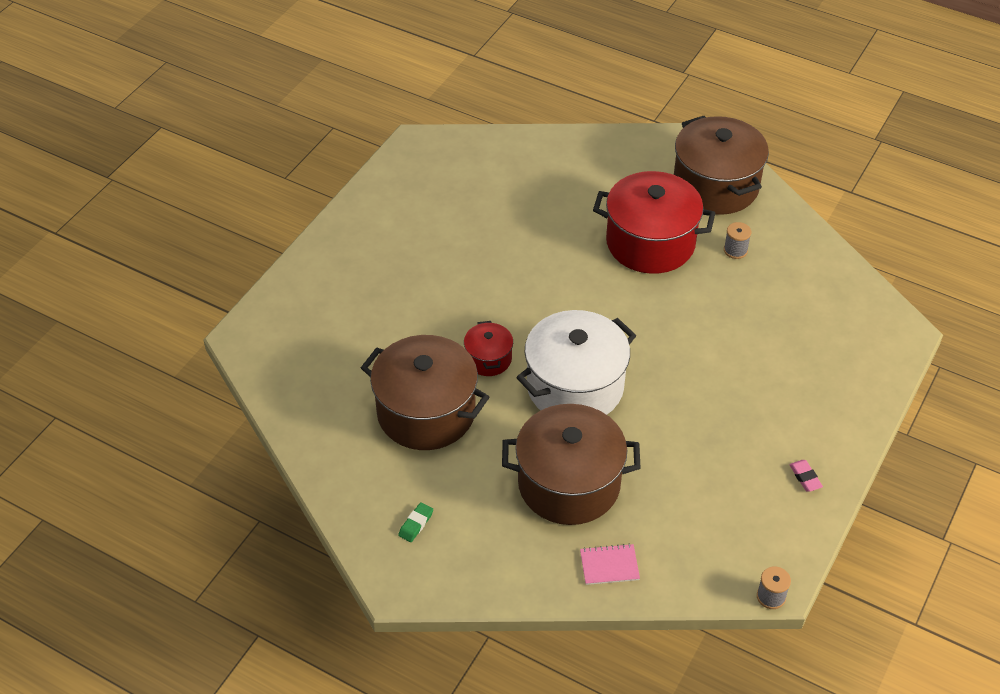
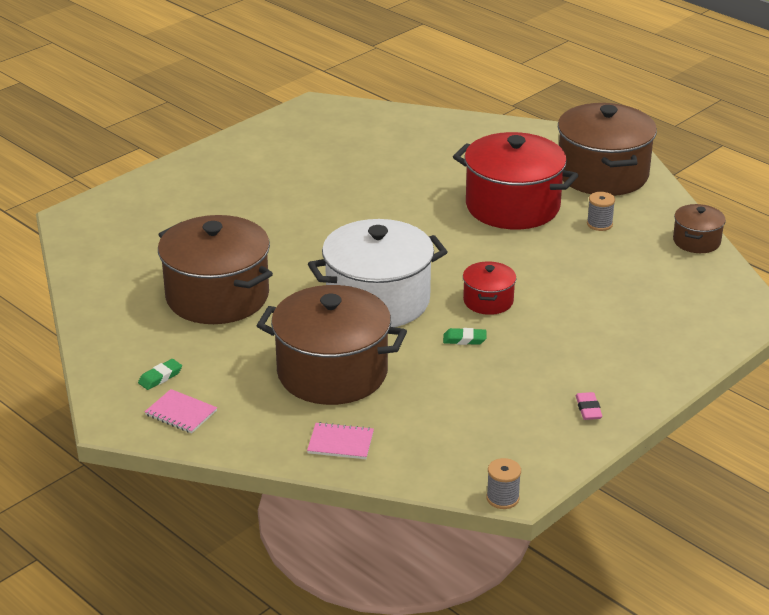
camera: 15 degrees right, 15 degrees down
(453, 563) = (181, 413): none -> pink notebook
(488, 359) = (301, 267): red pot -> red pot (488, 301)
(669, 418) = (464, 339): none -> green eraser
(826, 255) = (696, 241): none -> brown pot

